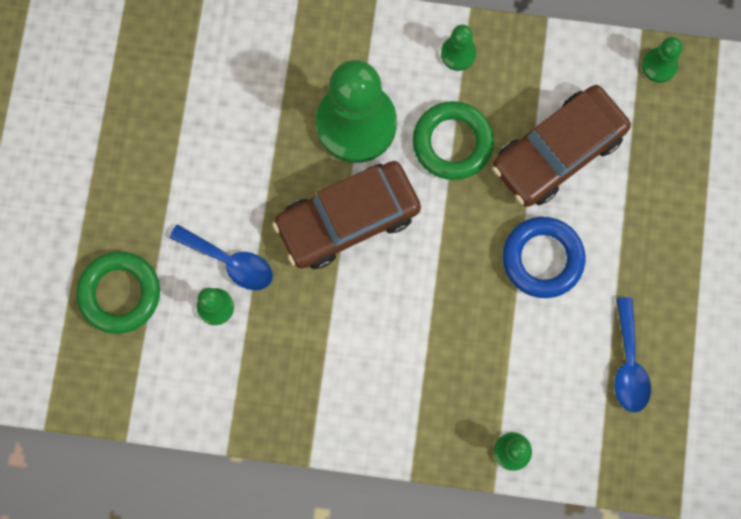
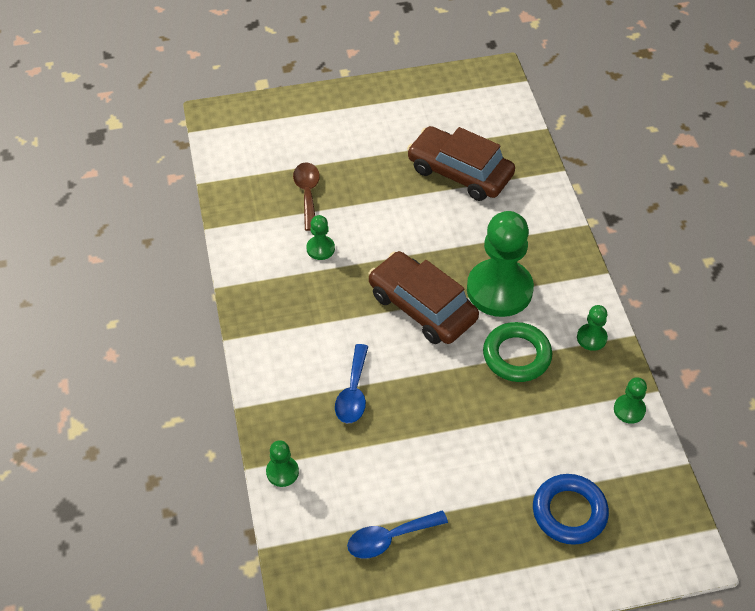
camera: 70 degrees right, 25 degrees down
(120, 293) = (307, 194): green ring -> brown spoon
(230, 261) = (357, 247): blue spoon -> blue spoon (353, 392)
(542, 259) = (451, 446): blue ring -> blue ring (569, 512)
(557, 152) = (547, 431): brown car -> brown car (460, 172)
(659, 65) = (664, 485): green pawn -> green pawn (629, 410)

